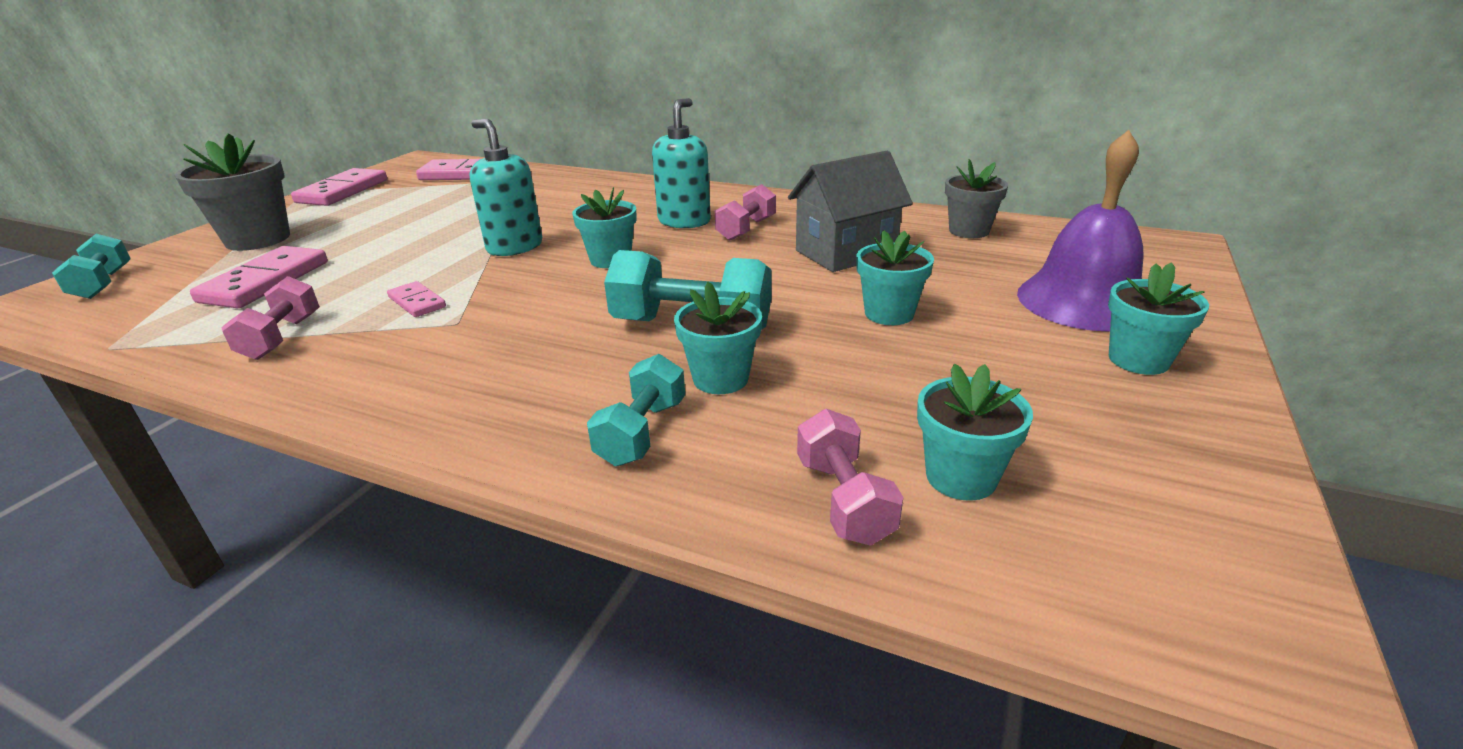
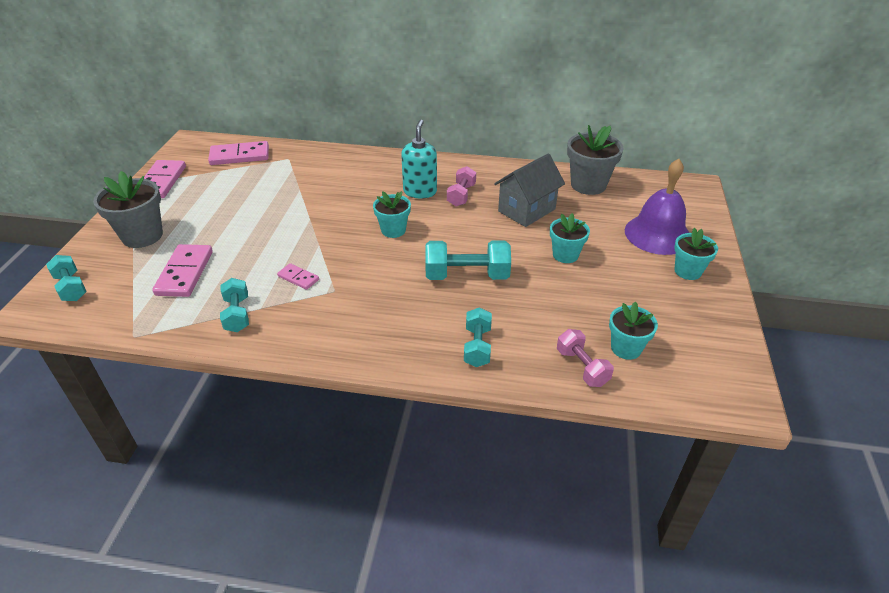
camera: 15 degrees left, 10 degrees up
(282, 337) = (237, 314): pink dumbbell -> turquoise dumbbell
(514, 247) = (326, 225): turquoise soap dispenser -> none
(720, 379) = (499, 309): turquoise flower pot -> none
(969, 231) = (588, 185): grey flower pot -> grey flower pot, size x1.57

